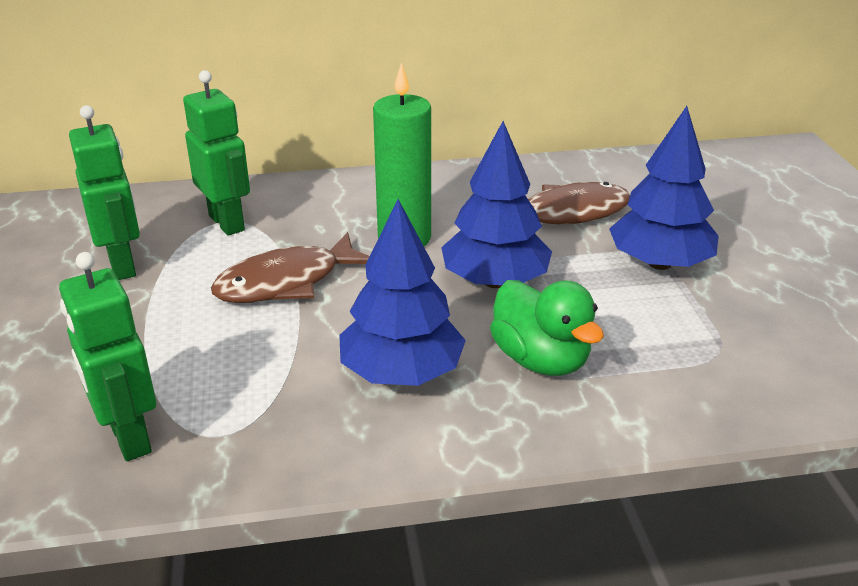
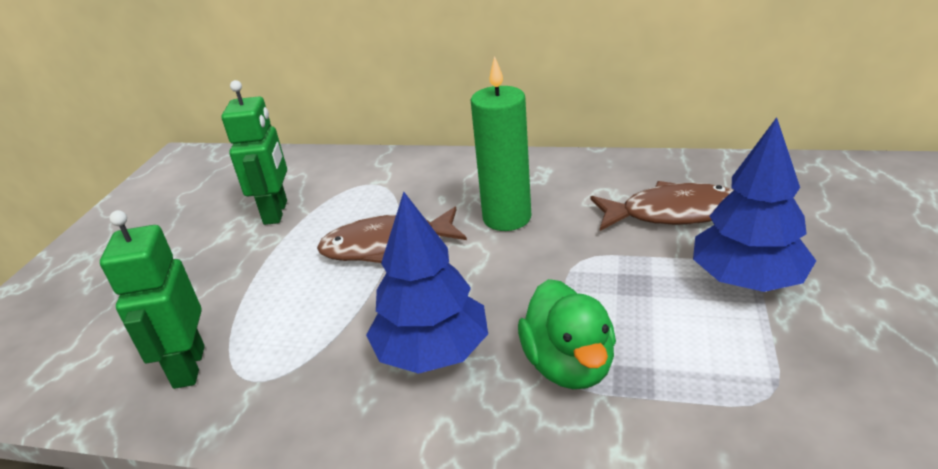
camera: 25 degrees right, 0 degrees up
(227, 223) = (372, 185): green robot -> none
(494, 281) = (566, 273): blue tree -> none

